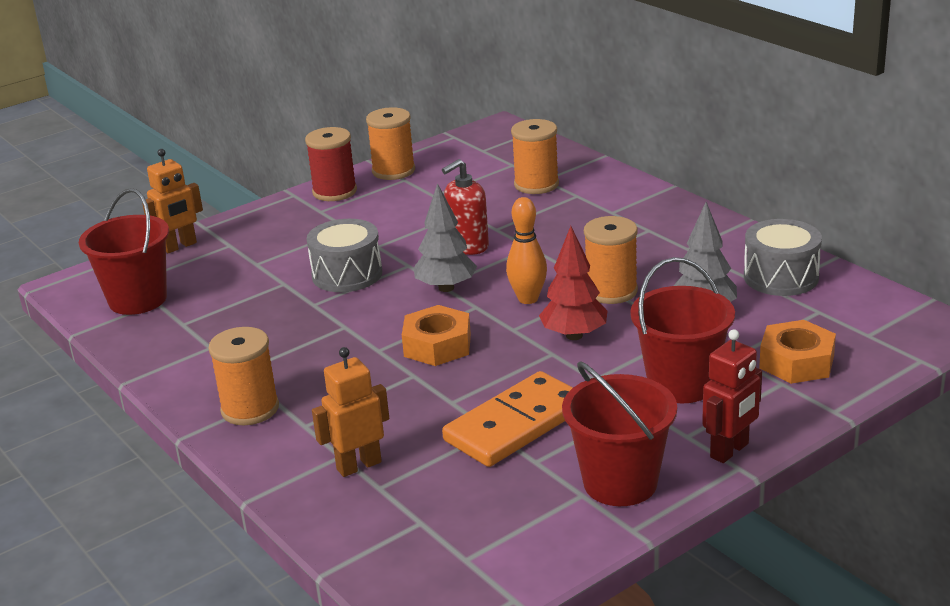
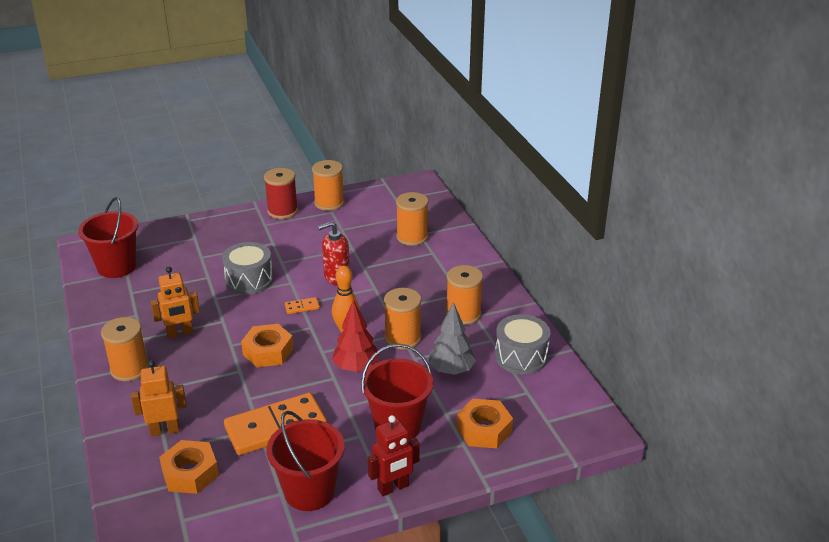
camera: 15 degrees right, 5 degrees up
(180, 246) = (165, 231): orange robot -> orange robot (180, 334)
(435, 504) = (190, 473): none -> orange nut
(446, 288) = (302, 307): grey tree -> orange domino
(670, 250) = (463, 314): none -> orange spool

